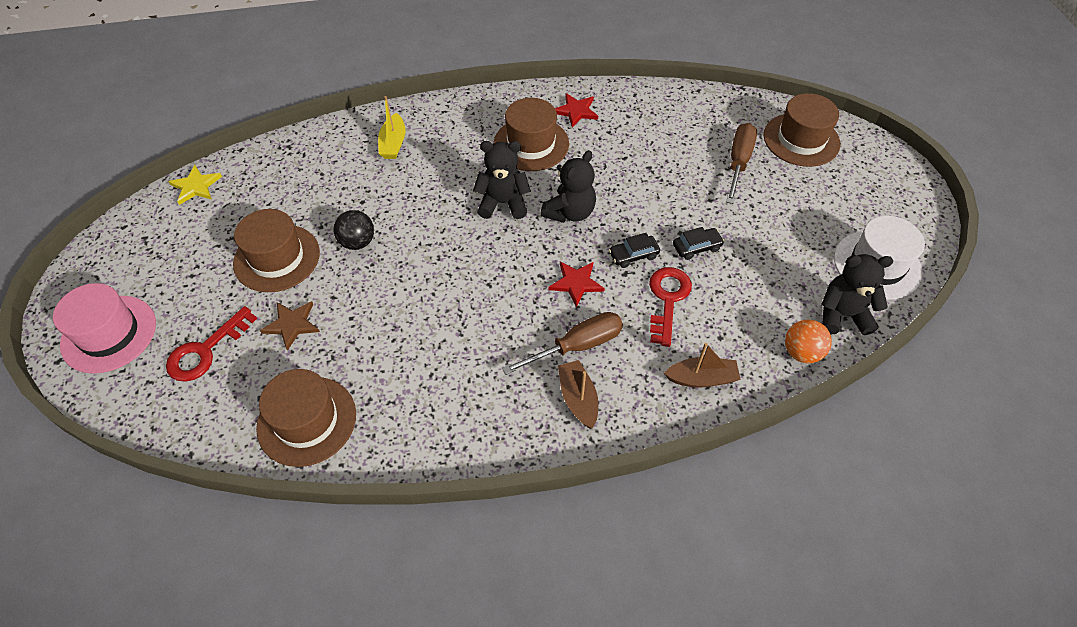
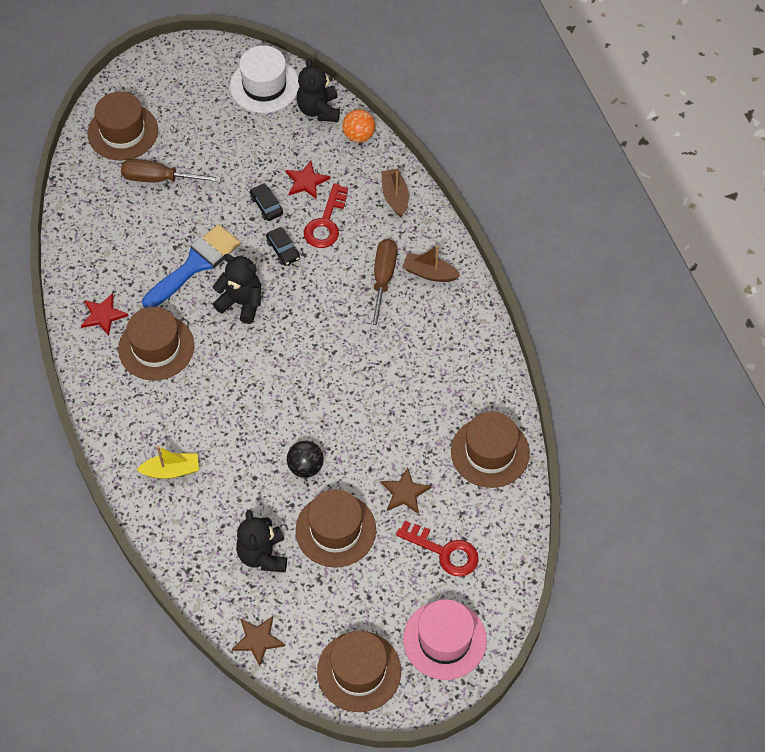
camera: 100 degrees left, 5 degrees up
(121, 256) = (359, 671): none -> brown hat
(196, 186) = (258, 640): yellow star -> brown star
(503, 203) = (238, 358): black teddy bear -> black teddy bear (263, 555)
(576, 283) = (320, 288): red star -> red star (306, 181)
(577, 346) = (383, 280): brown screwdriver -> brown screwdriver turned 45 degrees clockwise
(578, 398) = (429, 273): brown boat -> brown boat turned 45 degrees clockwise
(624, 180) = (195, 264): none -> blue brush
(667, 300) = (326, 222): red key -> red key turned 75 degrees counterclockwise

